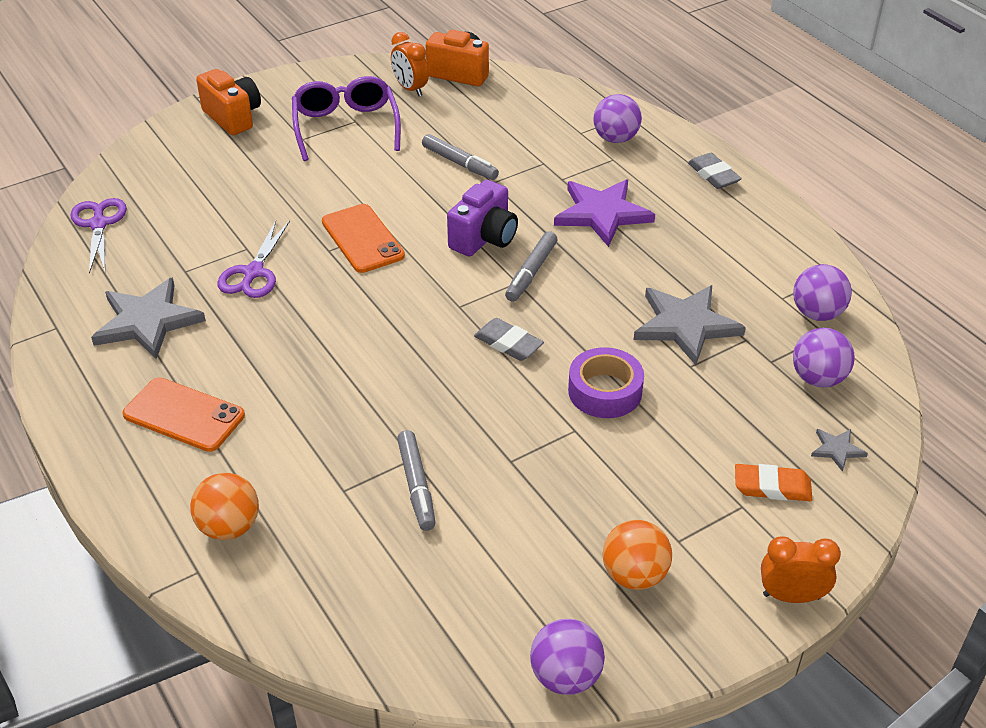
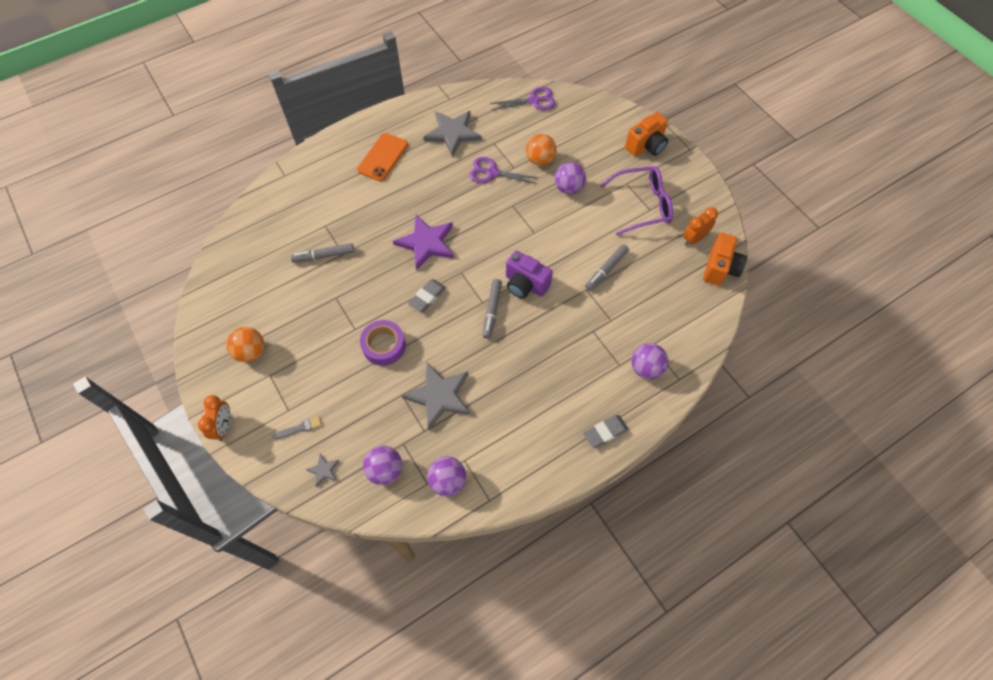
camera: 90 degrees right, 20 degrees up
(229, 527) = (308, 183): orange ball -> orange ball (540, 160)
(362, 239) = (523, 221): orange phone -> none
(531, 272) = (492, 310): grey marker -> grey marker turned 105 degrees counterclockwise
(565, 676) = (199, 318): purple ball -> purple ball (568, 188)
(602, 214) = (554, 354): purple star -> purple star (426, 243)
(772, 487) = (300, 428): orange eraser -> grey brush

